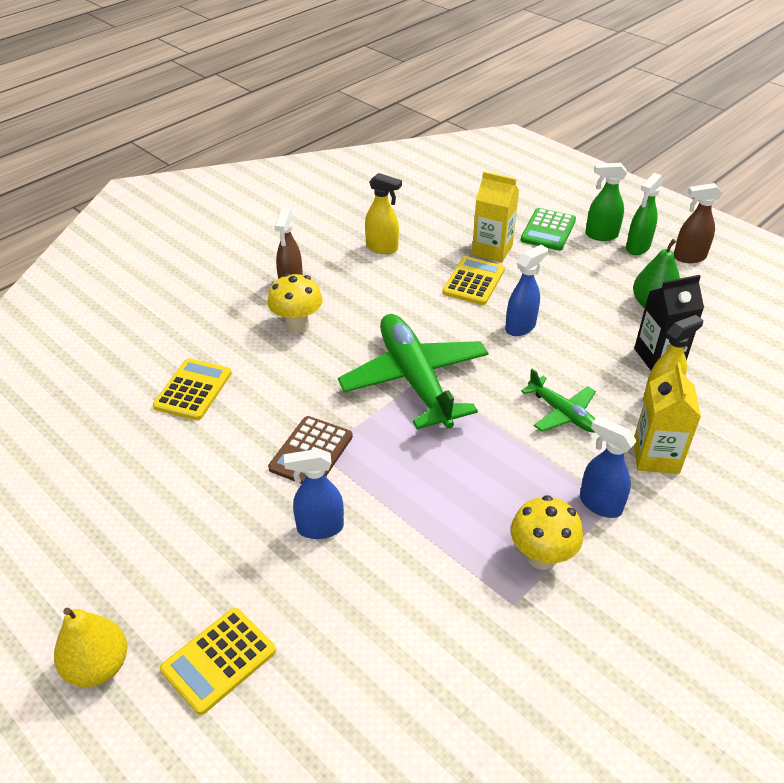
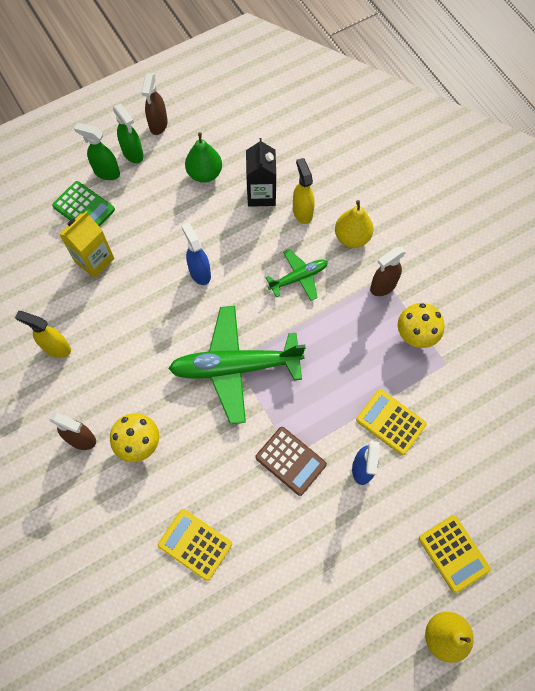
camera: 75 degrees left, 25 degrees up
(382, 248) = (56, 348): yellow spray bottle -> yellow spray bottle turned 105 degrees counterclockwise
(473, 281) = (131, 288): yellow calculator -> yellow calculator (391, 422)
(599, 504) = (382, 286): blue spray bottle -> brown spray bottle
(601, 235) = (106, 172): green spray bottle -> green spray bottle turned 90 degrees clockwise
(656, 456) = (352, 237): yellow carton -> yellow pear

